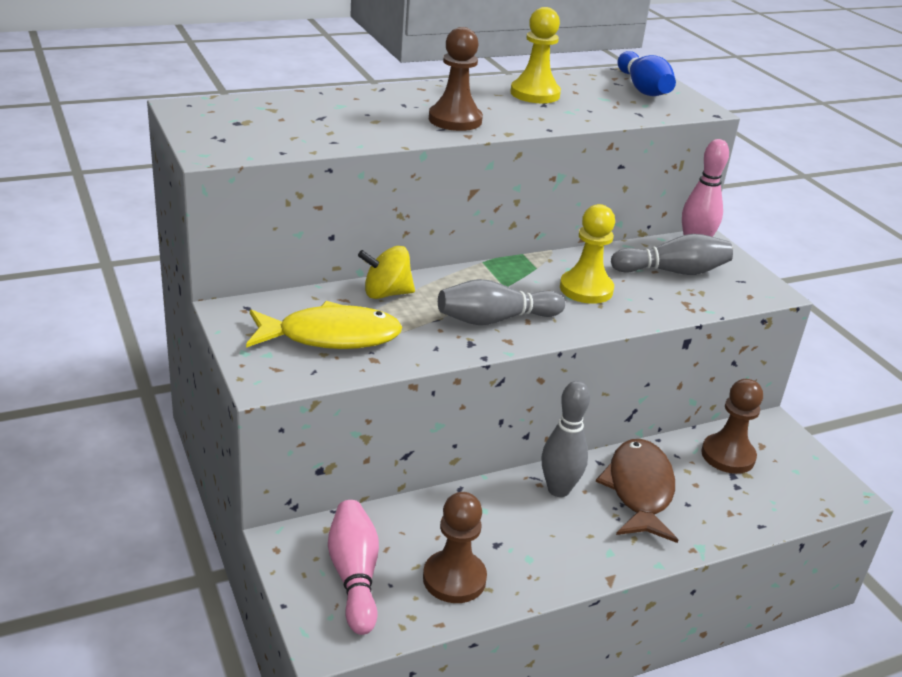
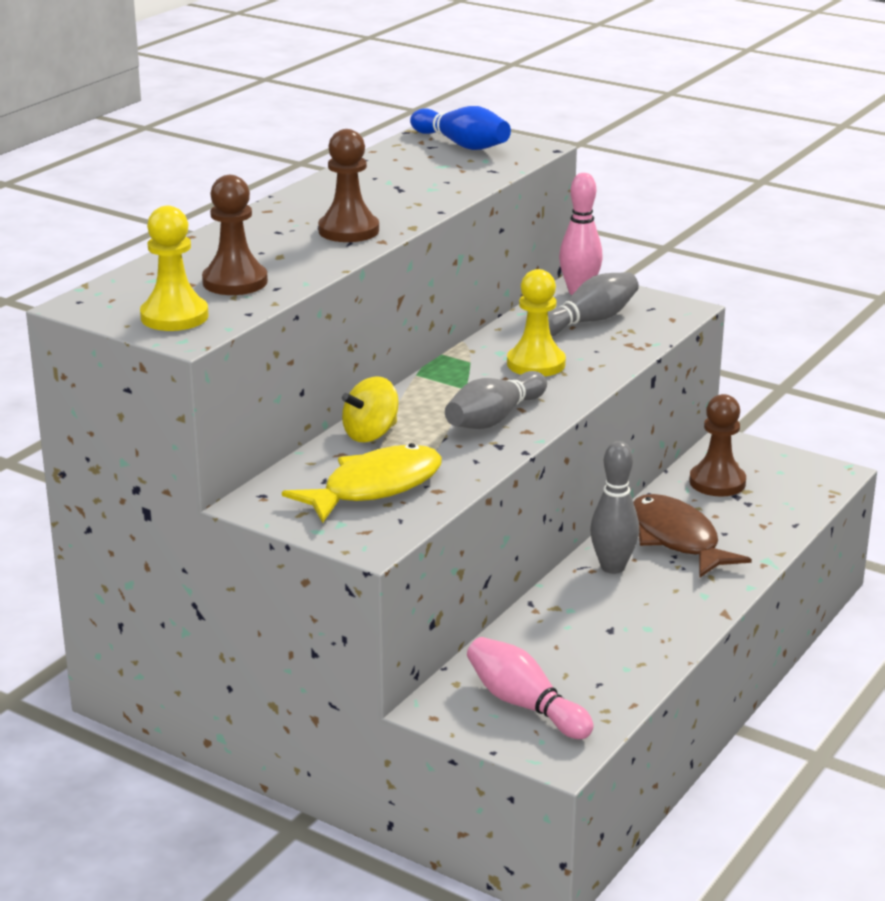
camera: 30 degrees left, 5 degrees down
(454, 579) = (607, 669): brown pawn -> brown pawn (235, 282)
(535, 94) = (377, 181): yellow pawn -> yellow pawn (174, 316)

